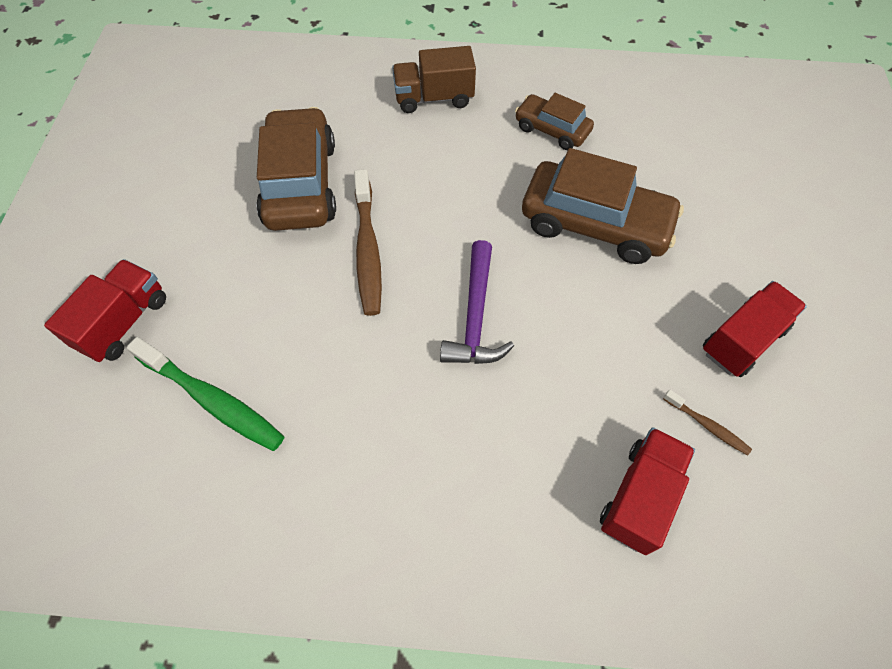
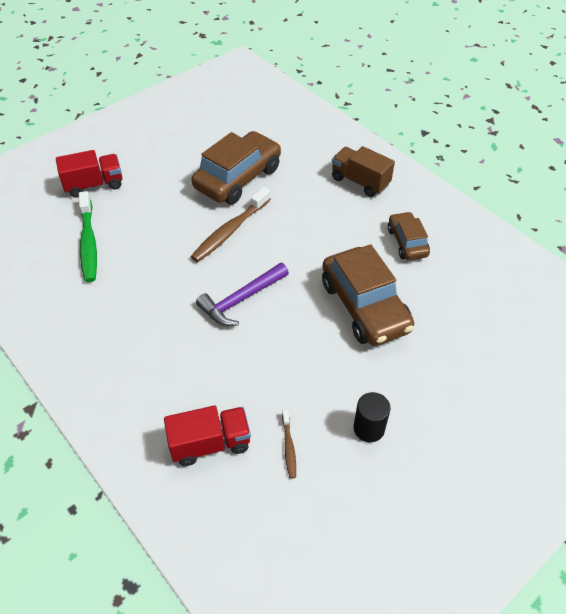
camera: 45 degrees right, 10 degrees down
(742, 340) = (369, 428): red truck -> black cylinder

